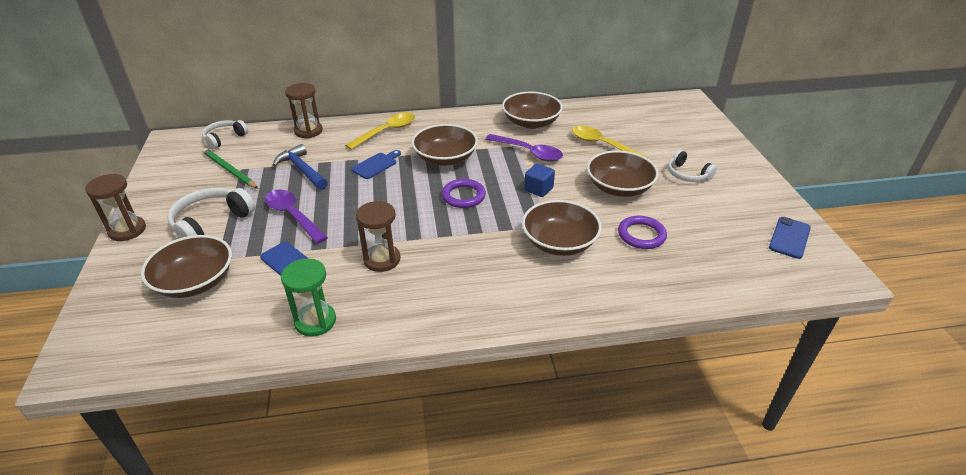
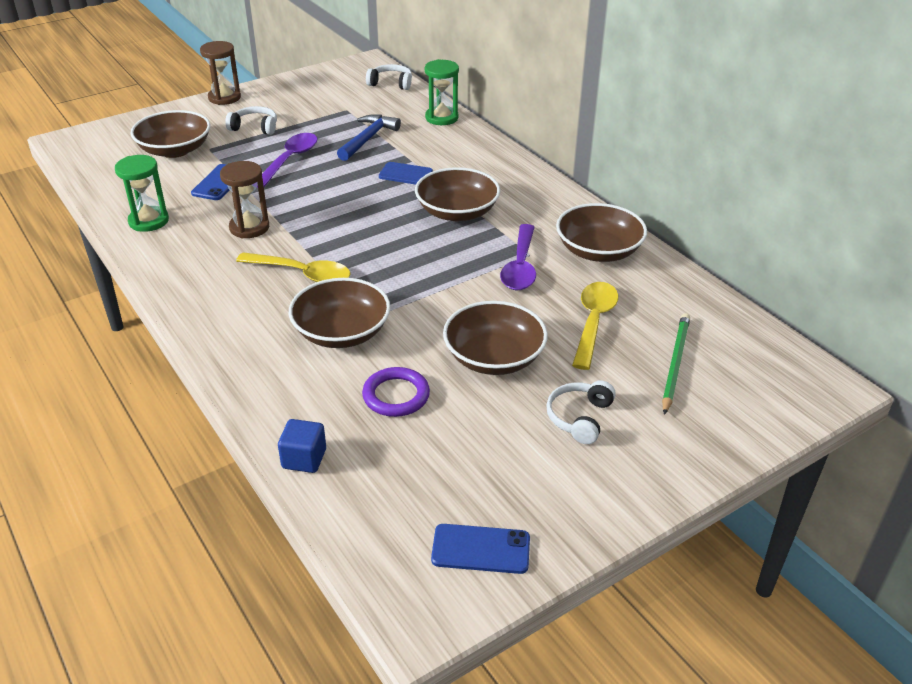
camera: 65 degrees right, 0 degrees up
(211, 223) = (255, 127): white headphones -> white headphones, size x0.64
(229, 170) = (340, 105): green pencil -> green pencil (675, 363)
(308, 131) = (441, 118): brown hourglass -> green hourglass
(387, 131) = (481, 160): yellow spoon -> yellow spoon (302, 274)
(463, 196) = (389, 244): purple ring -> none
(538, 189) = (441, 293): blue cube -> blue cube (304, 459)

